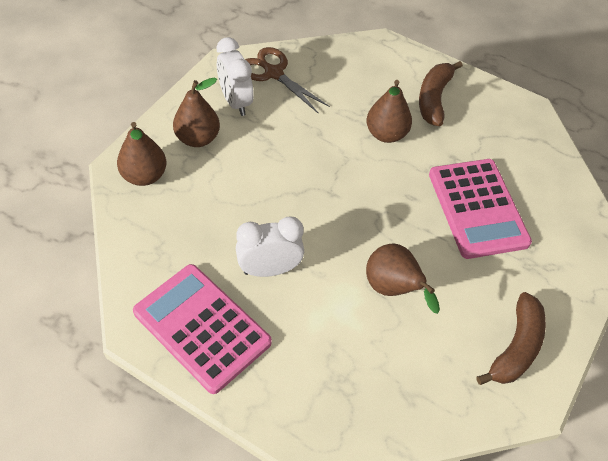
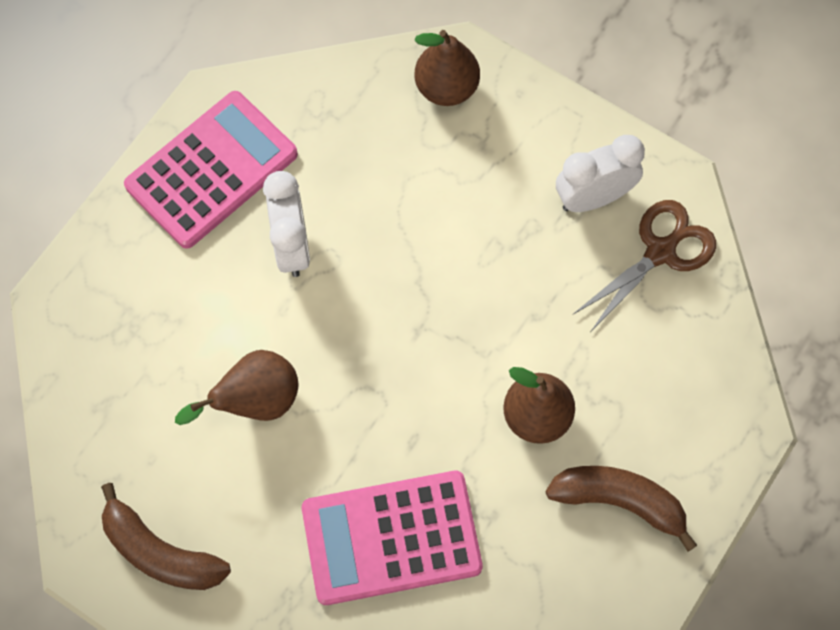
camera: 95 degrees right, 15 degrees up
(198, 138) = (517, 149): brown pear -> none

